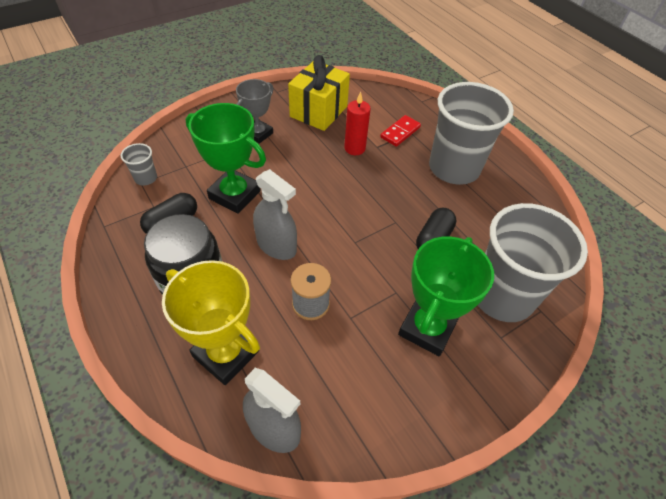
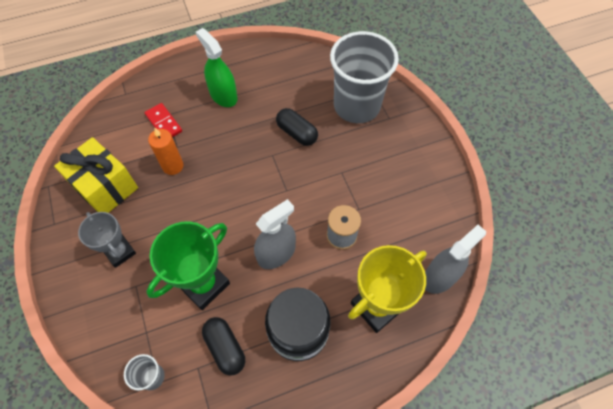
camera: 75 degrees left, 10 degrees up
(354, 148) = (173, 166): red candle -> orange candle
(427, 328) = (375, 160): green trophy -> none
(454, 168) = (223, 95): grey cup -> green spray bottle

